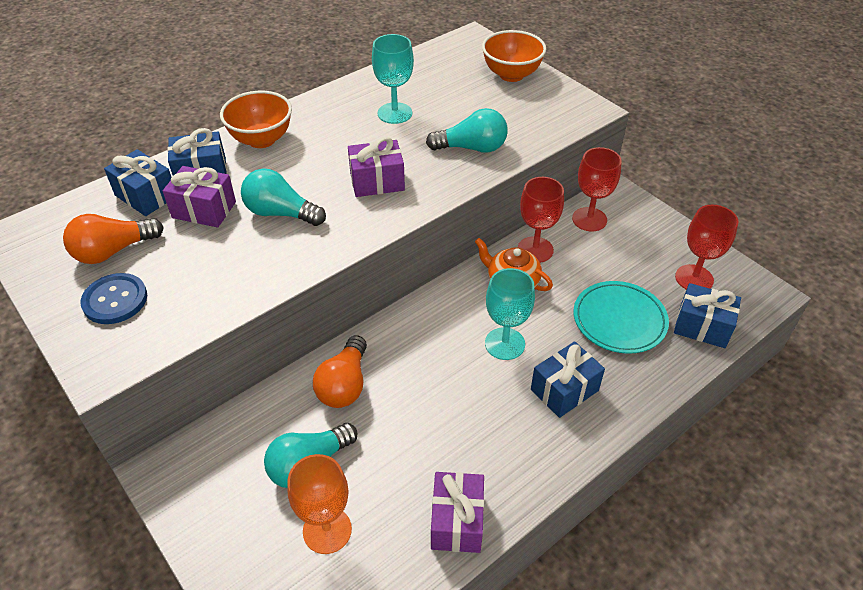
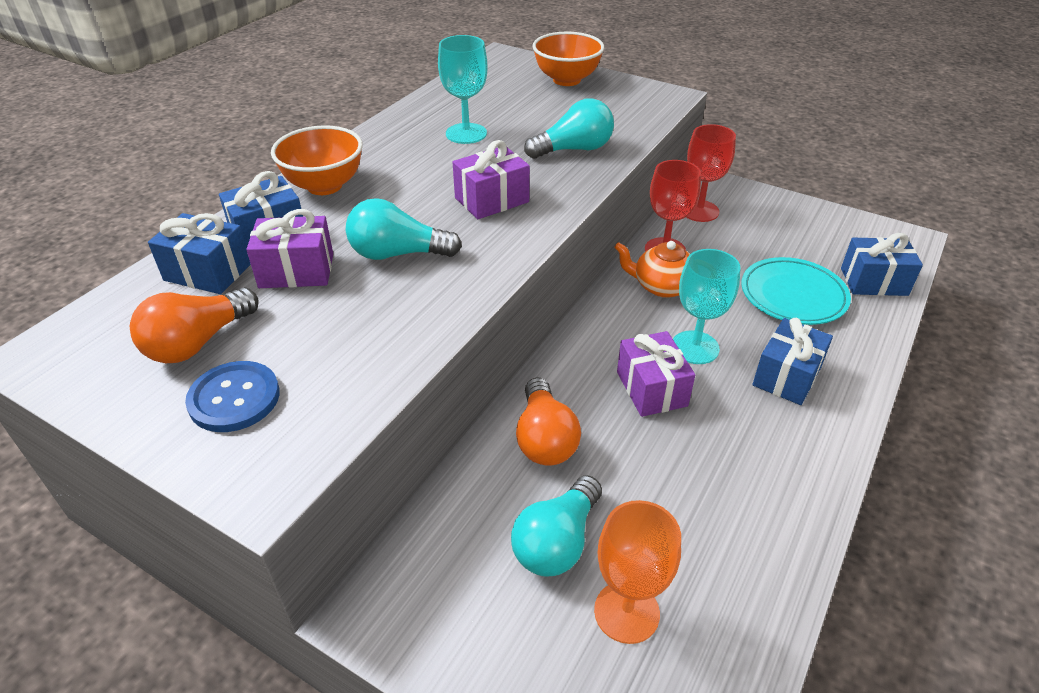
camera: 20 degrees left, 5 degrees down
(457, 521) = (768, 549): purple gift -> purple gift (651, 389)
(694, 278) = (835, 241): red goblet -> none

